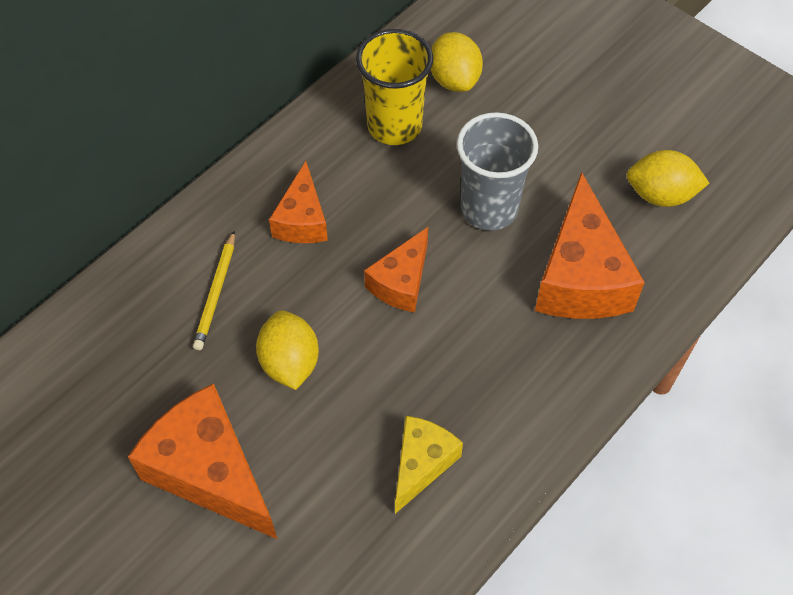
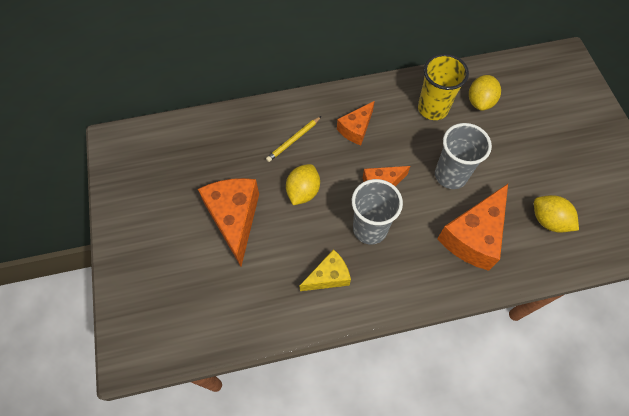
camera: 35 degrees right, 5 degrees up
(431, 356) = (370, 229): none -> grey cup

